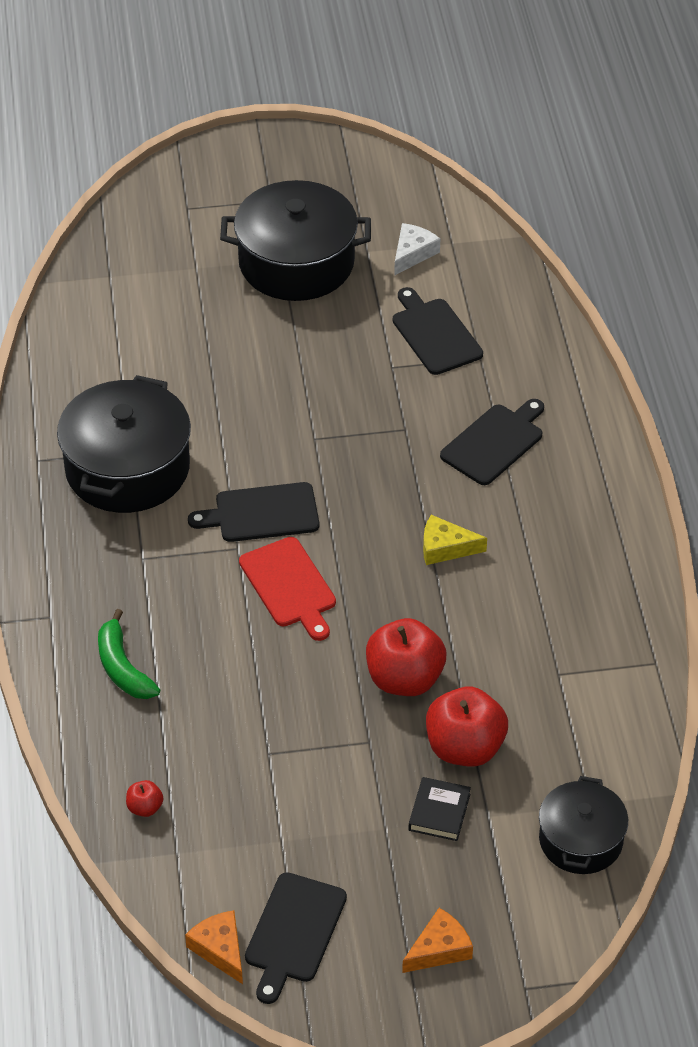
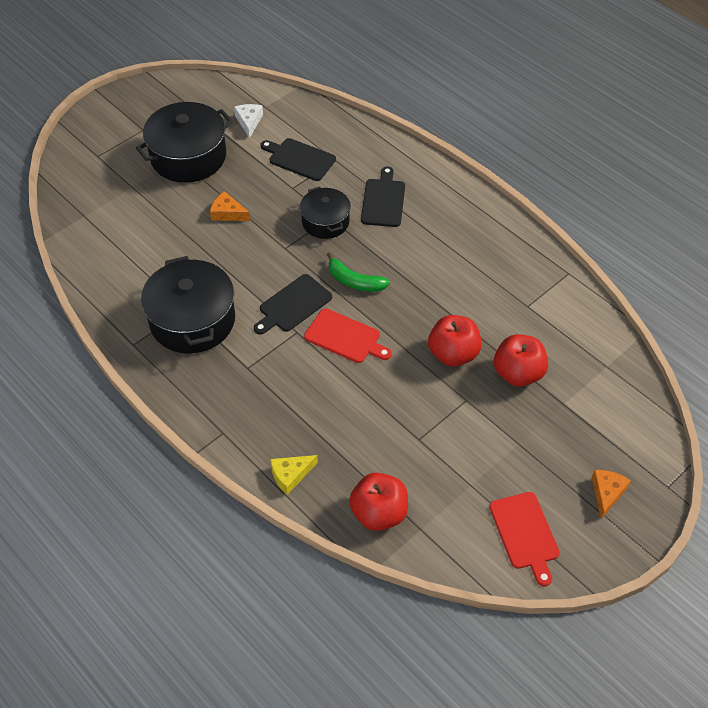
camera: 35 degrees left, 5 degrees up
(122, 667) = (292, 438): green banana -> green banana (354, 281)
(145, 808) = (379, 513): red apple -> red apple, size x2.23
(220, 949) = (495, 570): orange cheese -> orange cheese (227, 213)
(293, 932) = (525, 534): black cutting board -> red cutting board
(439, 812) = (537, 417): black book -> none
(445, 548) = (409, 270): yellow cheese -> yellow cheese (290, 475)
(580, 840) = (619, 388): black pot -> black pot (325, 222)

